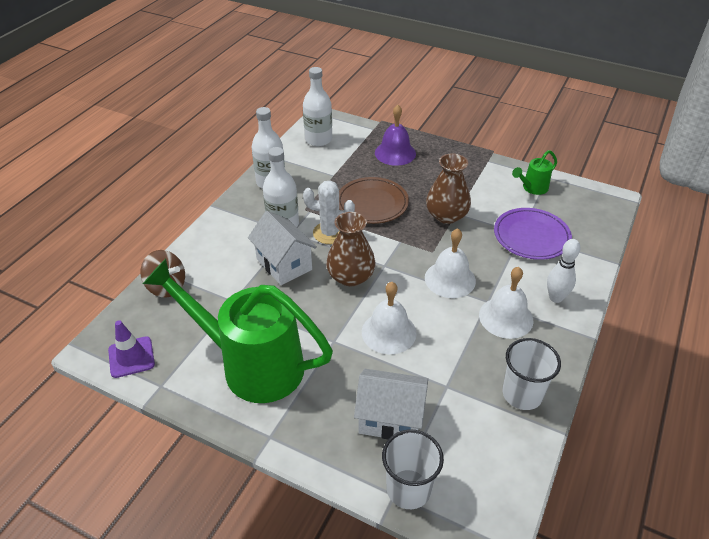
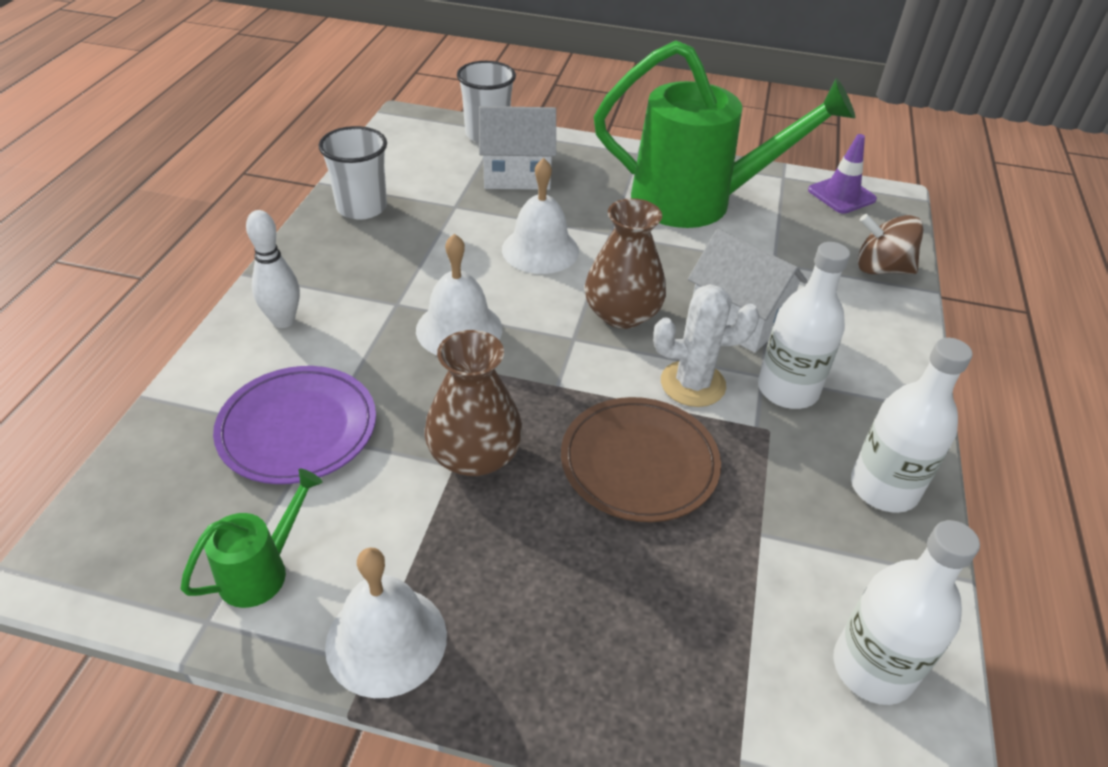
camera: 165 degrees right, 0 degrees up
(395, 153) = (638, 648): purple bell -> none
(506, 317) = (370, 285): white bell -> white bell (386, 640)

